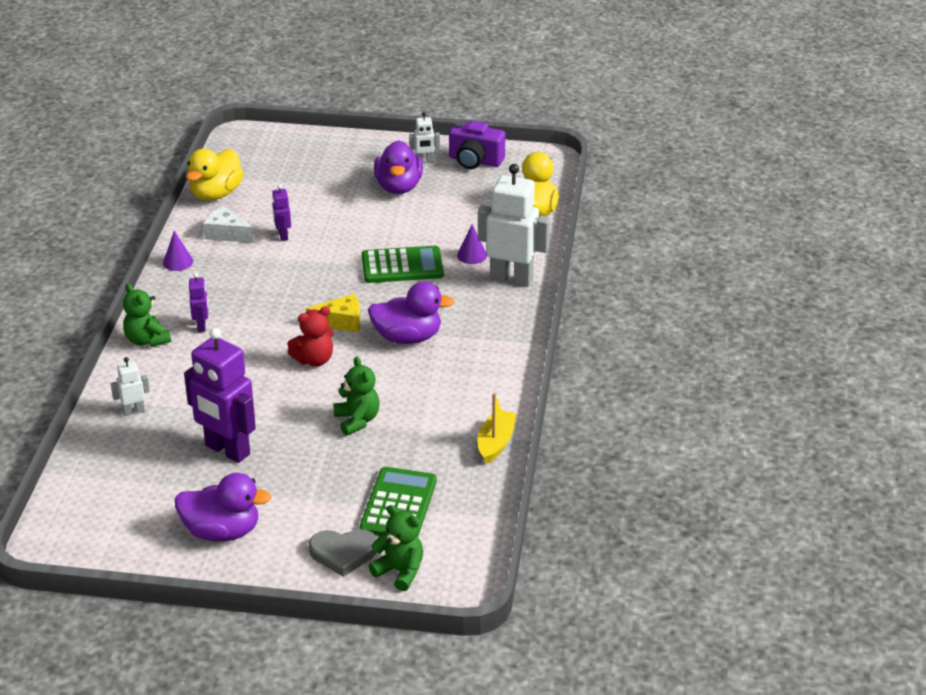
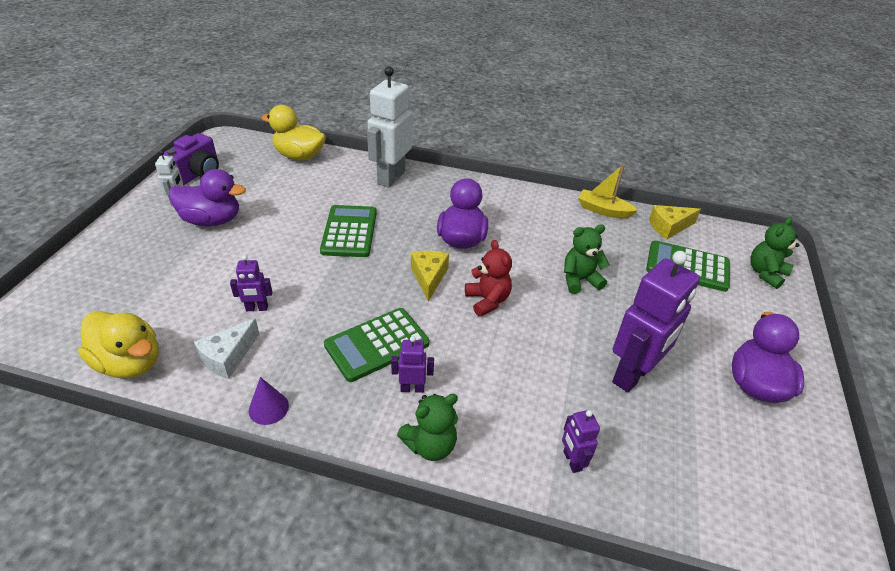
camera: 85 degrees left, 5 degrees up
(134, 411) = (572, 461): white robot -> purple robot
(248, 302) = (377, 344): none -> green calculator
(343, 553) = (756, 303): grey heart -> none
(472, 255) = (348, 192): purple cone -> none
(475, 497) = (669, 227): none -> yellow cheese

